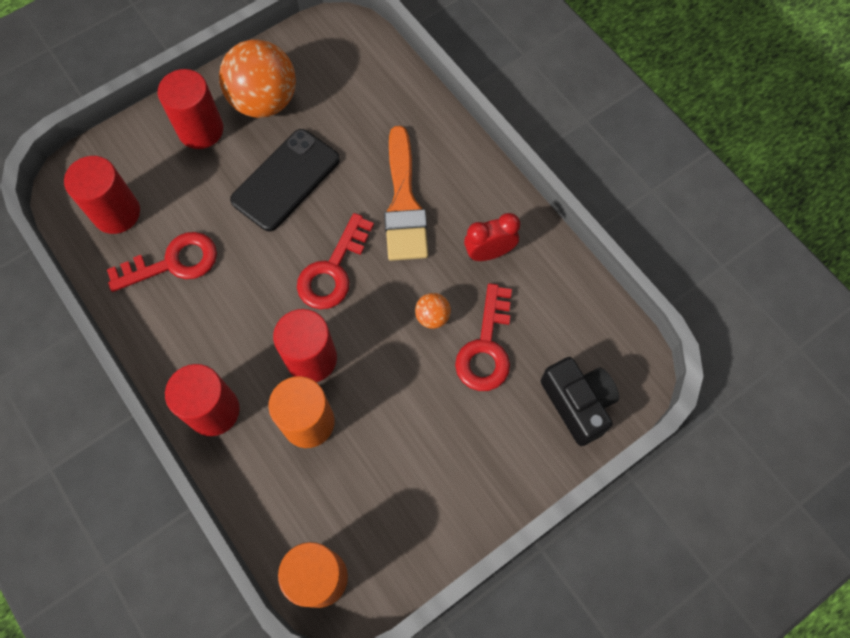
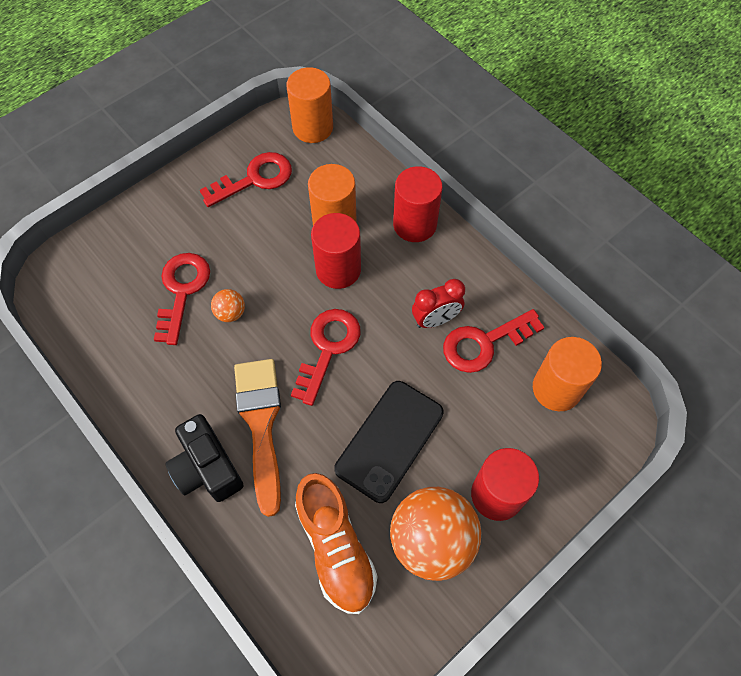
camera: 175 degrees right, 5 degrees down
(116, 213) = (556, 389): red cylinder -> orange cylinder
(345, 102) = (336, 548): none -> orange shoe
(402, 496) = (254, 179): none -> red key
(489, 253) = (174, 378): red clock -> red clock (435, 320)
(577, 403) = (106, 252): black camera -> black camera (207, 468)

